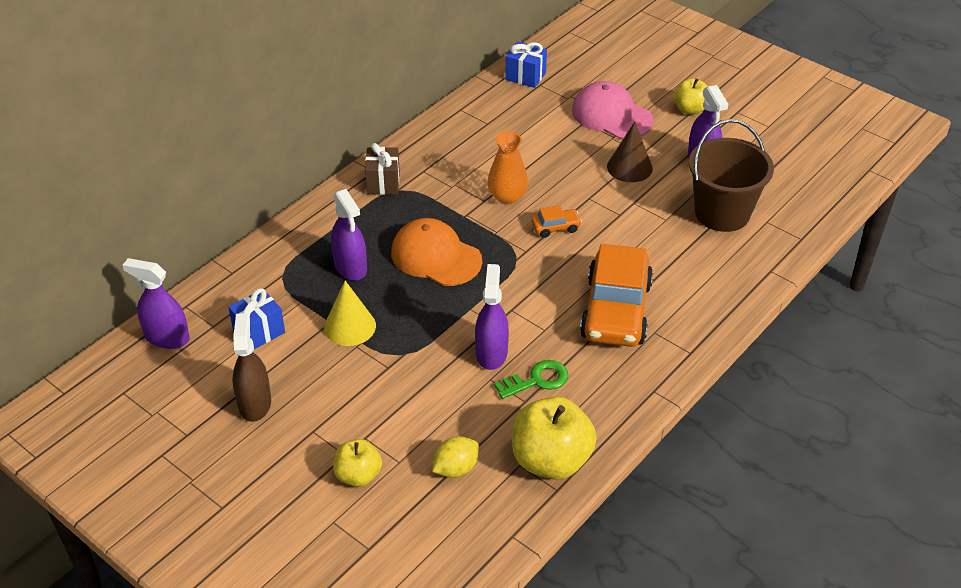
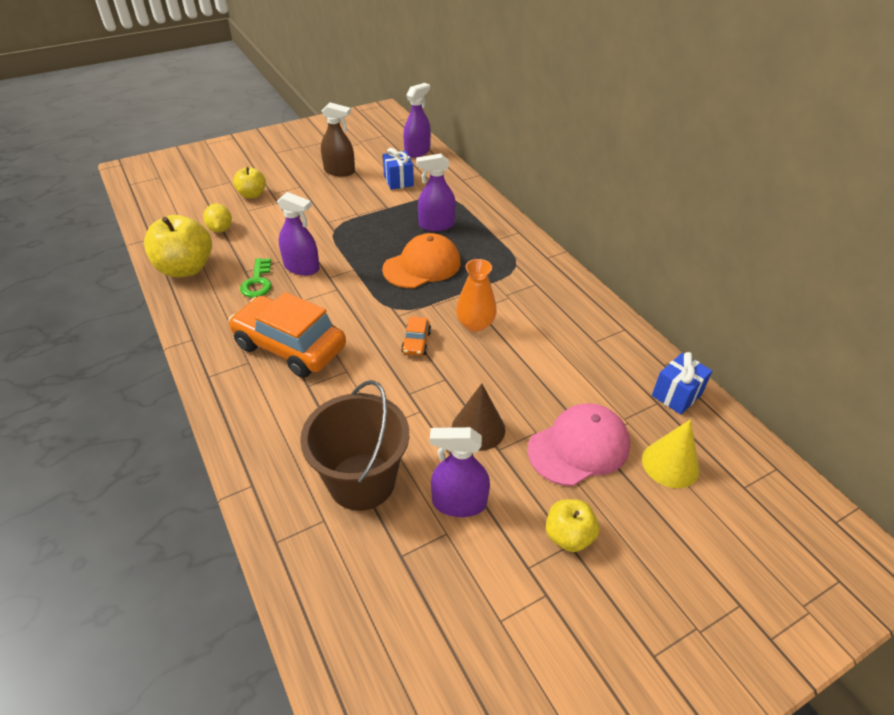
camera: 110 degrees right, 0 degrees up
(350, 326) = (377, 214): yellow cone -> yellow cone (670, 464)
(383, 183) = (529, 259): brown gift -> none

